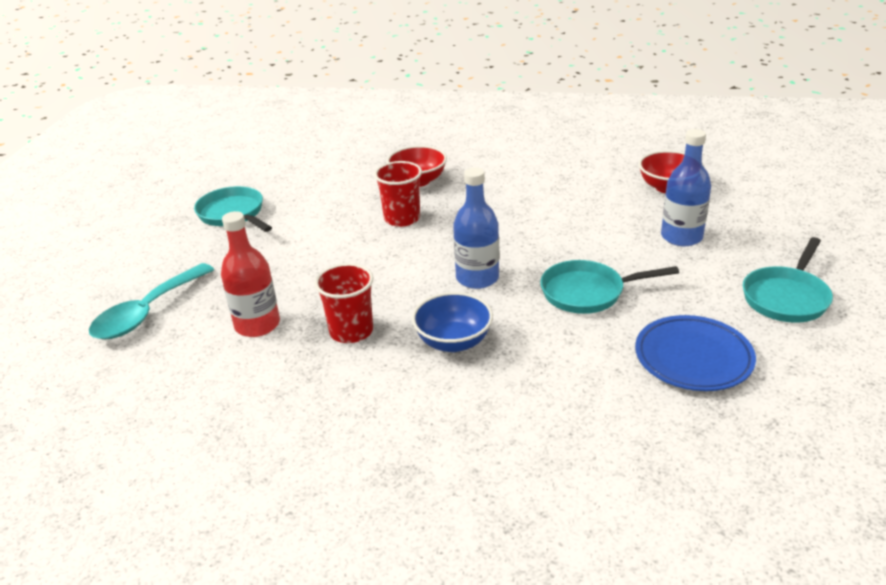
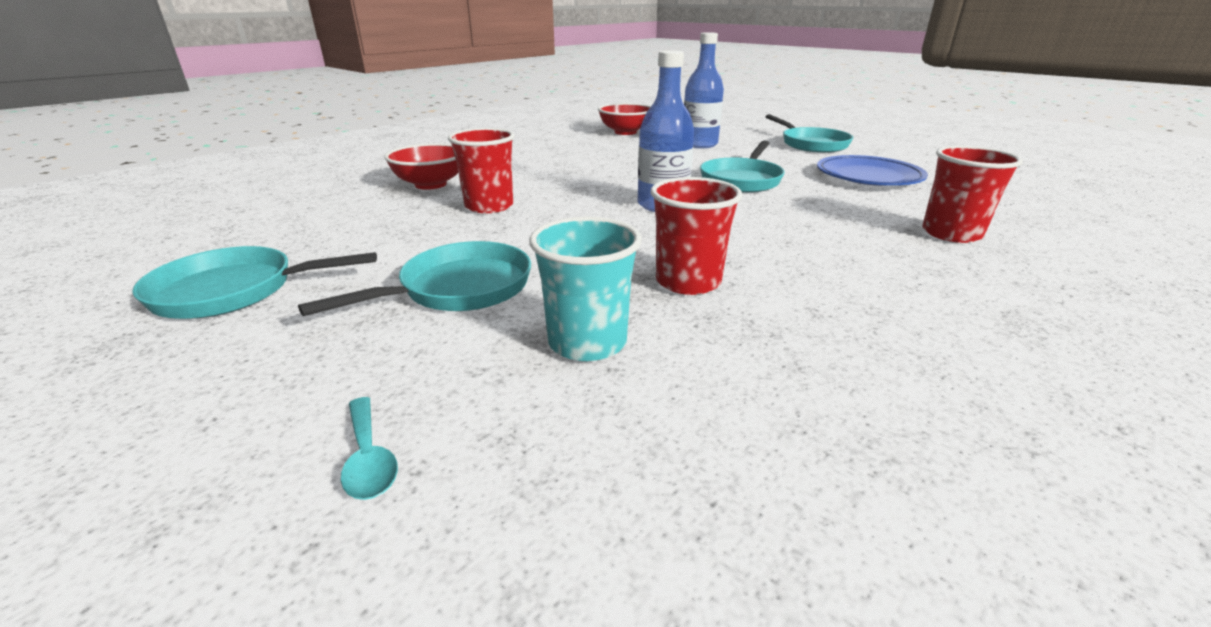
camera: 60 degrees left, 5 degrees down
(147, 313) = (369, 459): turquoise spoon -> turquoise spoon, size x0.44
(257, 325) = (587, 342): red bottle -> turquoise cup
(282, 266) = (459, 289): none -> turquoise pan
(453, 342) = (768, 239): blue bowl -> none
(560, 429) = (951, 233): none -> red cup

